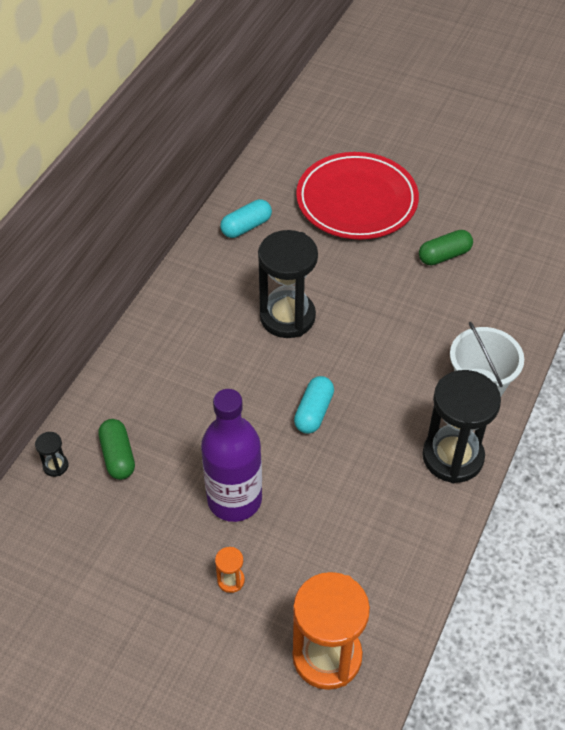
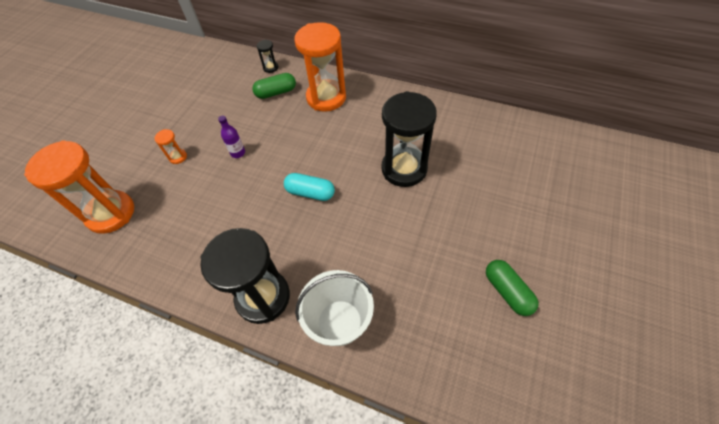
camera: 90 degrees right, 5 degrees up
(144, 392) = (326, 97): none -> orange hourglass
(234, 499) = (238, 153): purple bottle -> purple bottle, size x0.40
(246, 227) = (497, 134): turquoise capsule -> none
(356, 201) = (558, 210): red plate -> none

